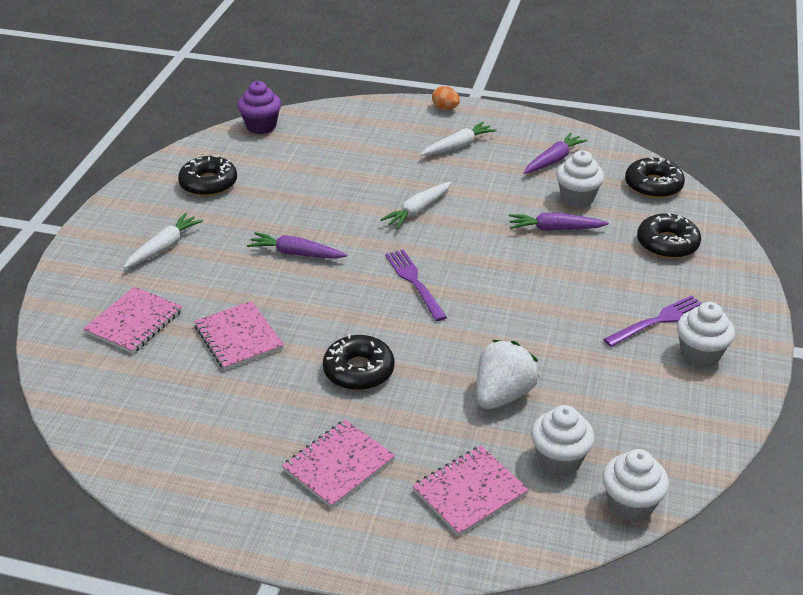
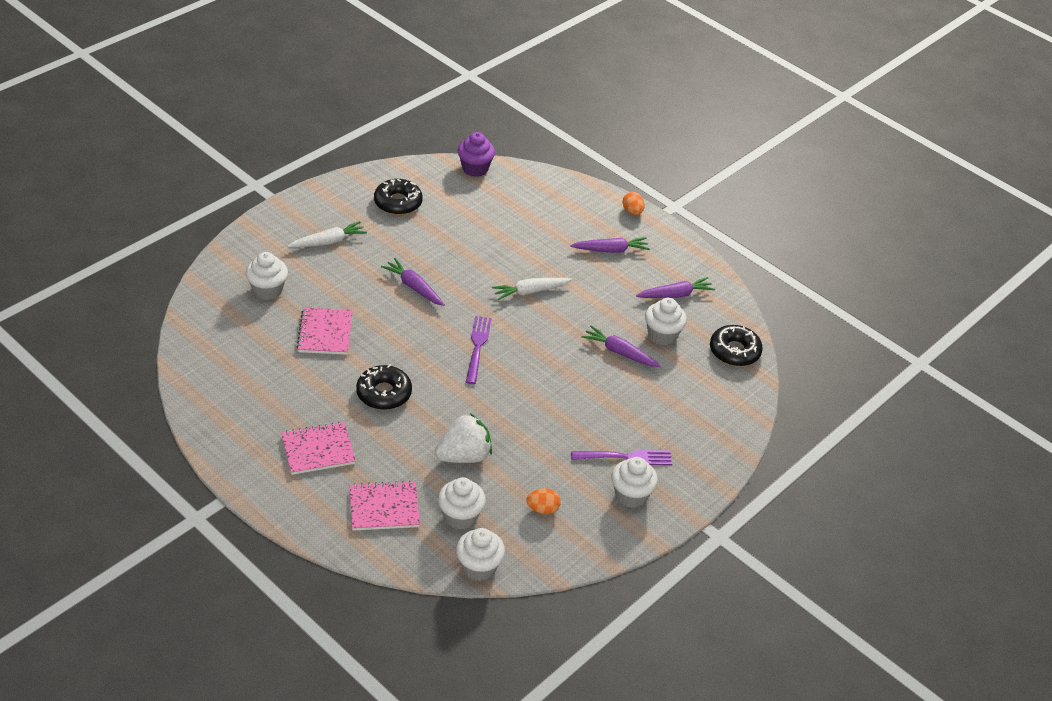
camera: 25 degrees right, 5 degrees up
(134, 322) = (267, 290): pink notebook -> white cupcake
(458, 146) = (611, 250): white carrot -> purple carrot
(632, 409) = (542, 509): none -> orange egg
(667, 244) = (695, 403): black donut -> none

